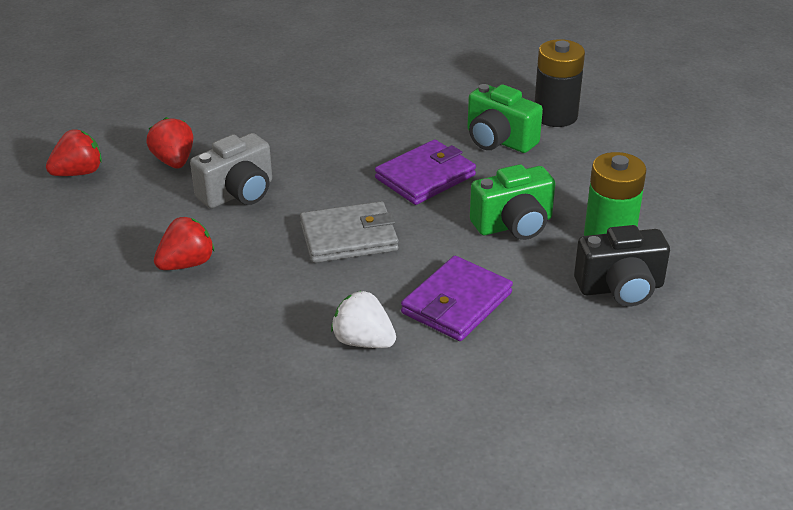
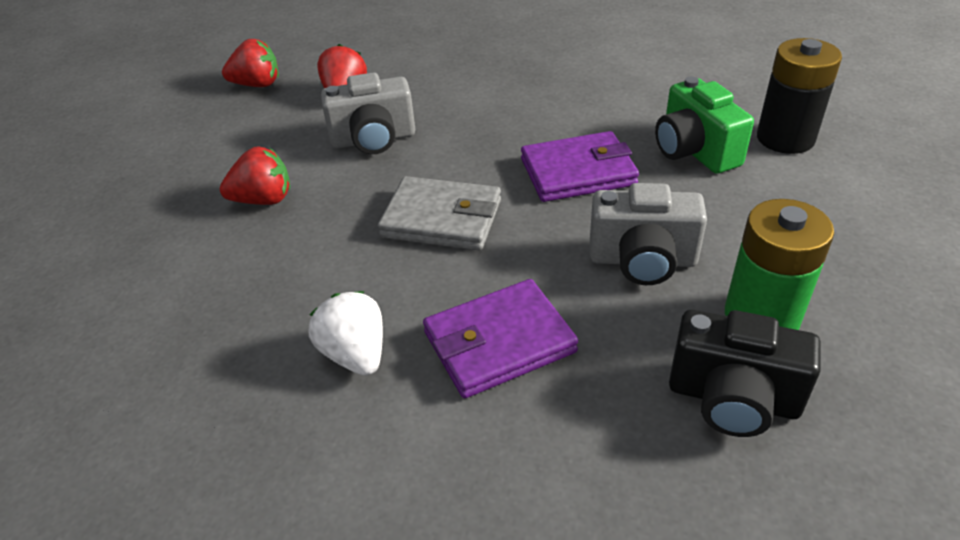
camera: 30 degrees right, 5 degrees up
(514, 225) = (642, 260): green camera -> grey camera

